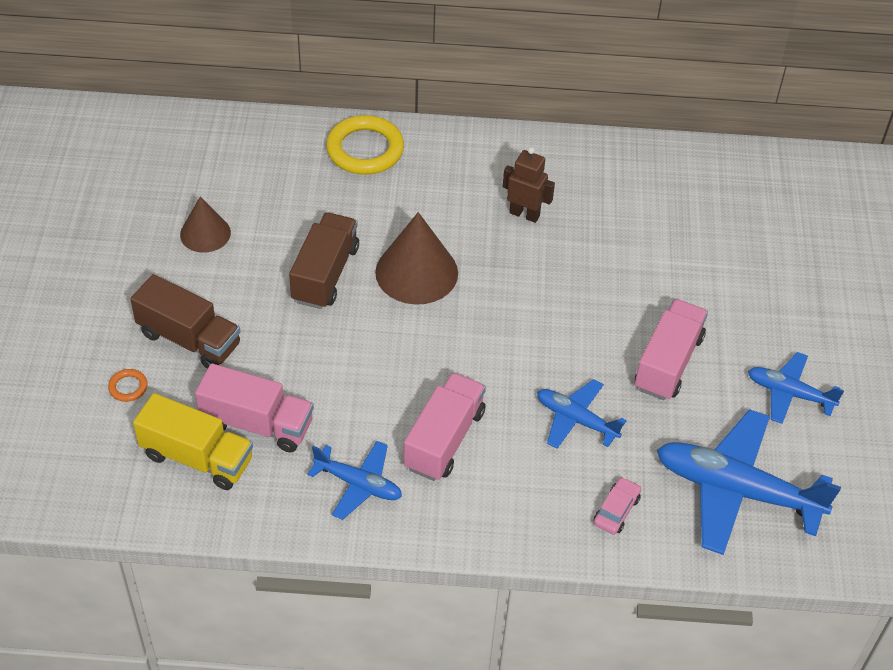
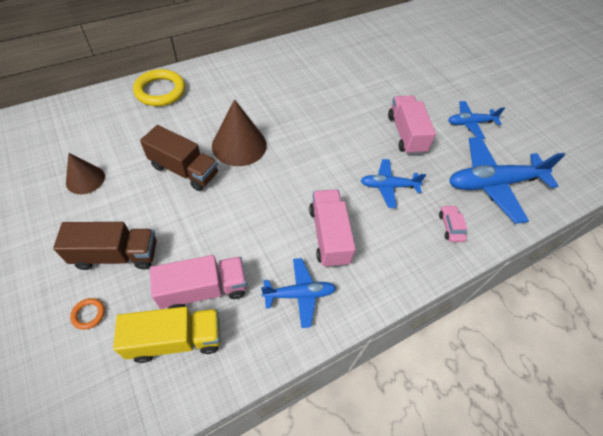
camera: 35 degrees left, 5 degrees up
(325, 274) = (184, 170): brown truck -> brown truck turned 135 degrees clockwise
(524, 214) = (275, 90): brown robot -> none

